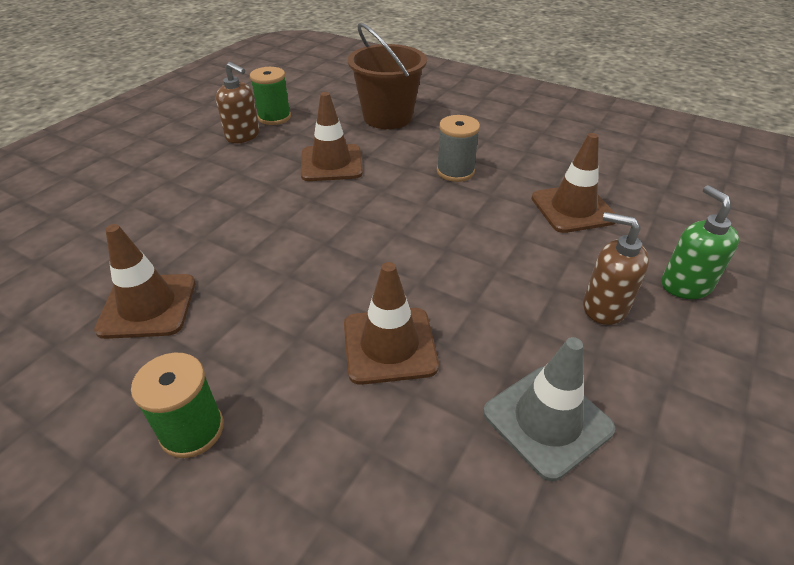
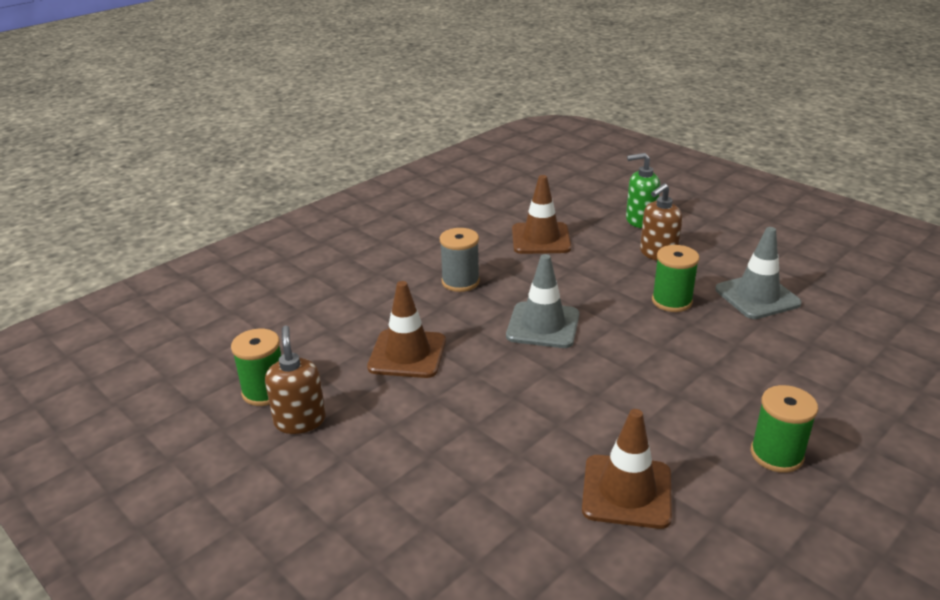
camera: 75 degrees left, 10 degrees down
(243, 136) = (300, 421): brown soap dispenser -> brown soap dispenser turned 60 degrees counterclockwise
(387, 117) = (325, 306): brown bucket -> none
(389, 345) = (689, 348): brown traffic cone -> none
(399, 229) = (543, 325): none -> grey traffic cone
(490, 325) = (671, 301): none -> green spool

